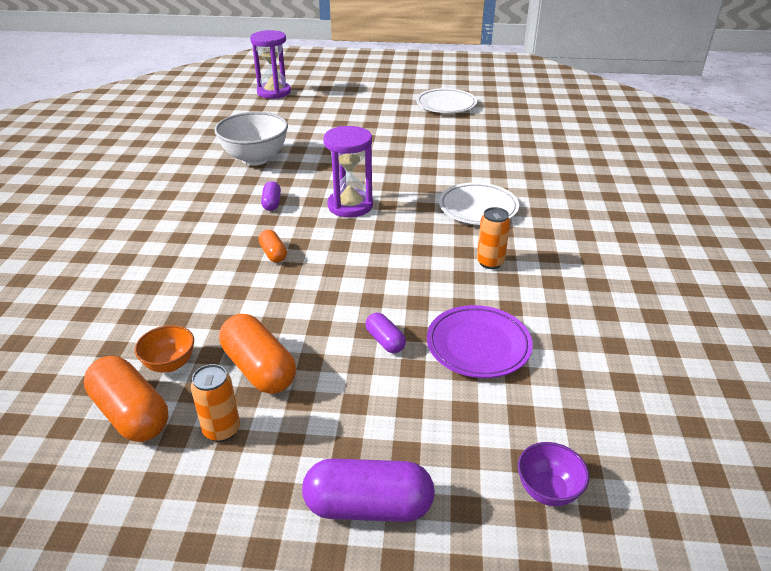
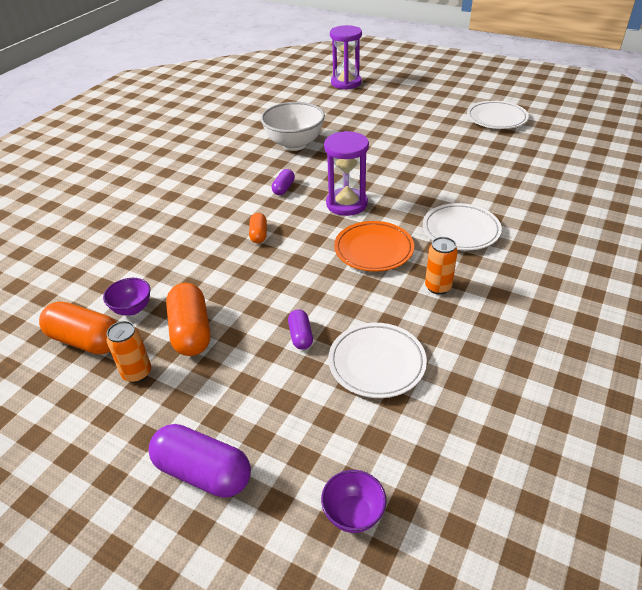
camera: 25 degrees right, 5 degrees up
(131, 414) = (85, 341): orange capsule -> orange capsule turned 45 degrees counterclockwise
(170, 364) = (132, 309): orange bowl -> purple bowl
(406, 243) = (373, 250): none -> orange plate
(478, 345) = (376, 363): purple plate -> white plate

